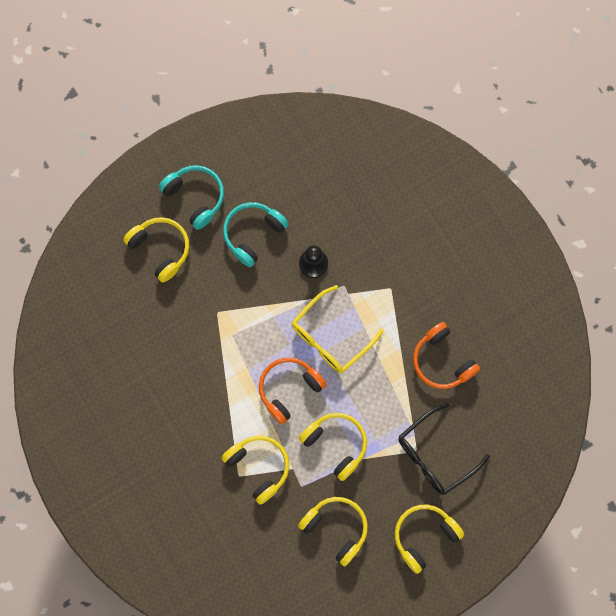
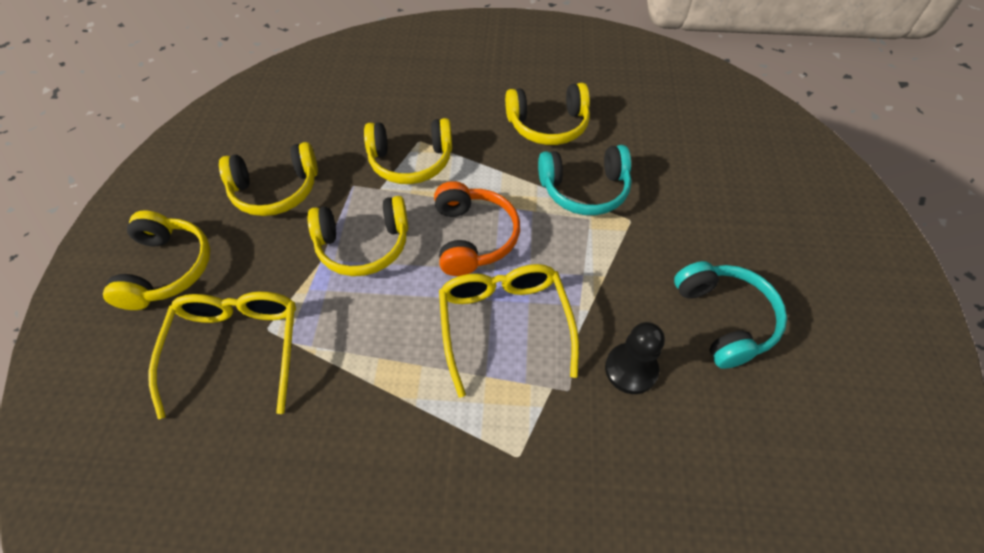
camera: 125 degrees right, 20 degrees down
(160, 249) = (756, 208): yellow headphones -> yellow headphones (548, 125)
(195, 197) = (820, 282): turquoise headphones -> turquoise headphones (584, 189)
(435, 455) = (237, 348): black glasses -> yellow glasses
(442, 361) = (346, 454): orange headphones -> none

